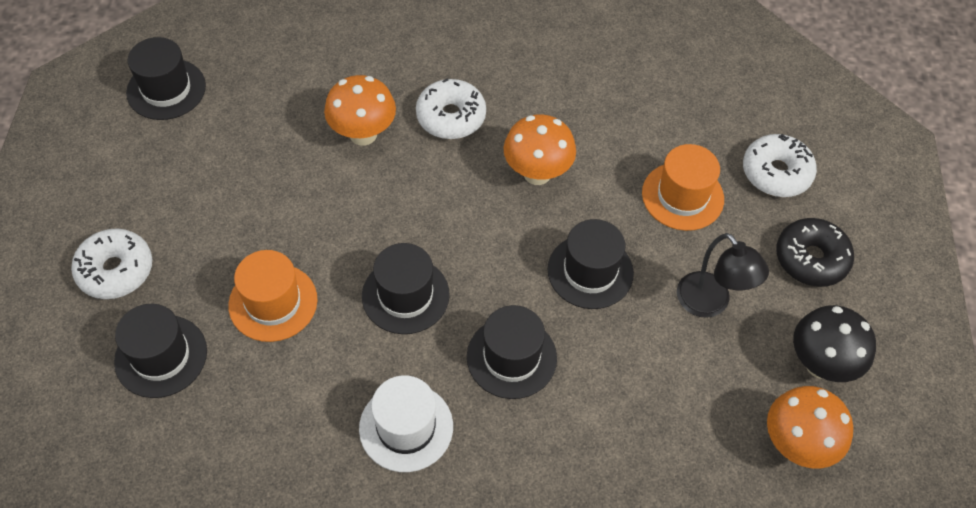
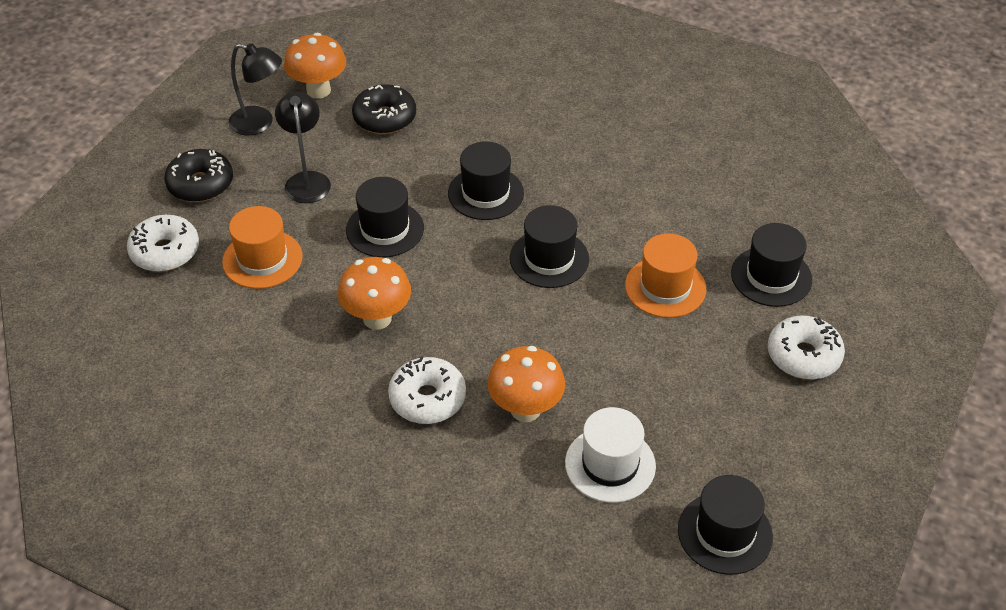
camera: 155 degrees left, 10 degrees down
(406, 427) = (588, 176): white hat -> white hat (610, 464)
(689, 429) = (385, 118): none -> black donut
(820, 364) = (260, 123): black mushroom -> black lamp

